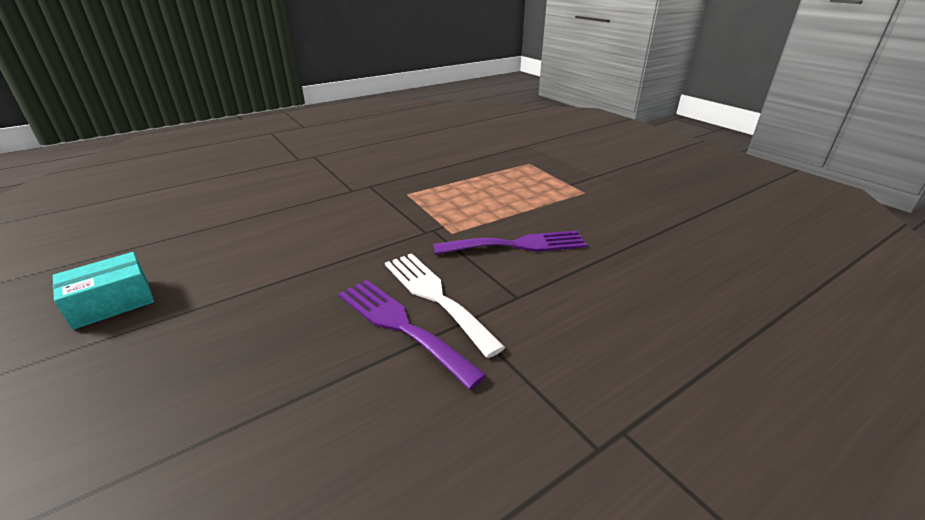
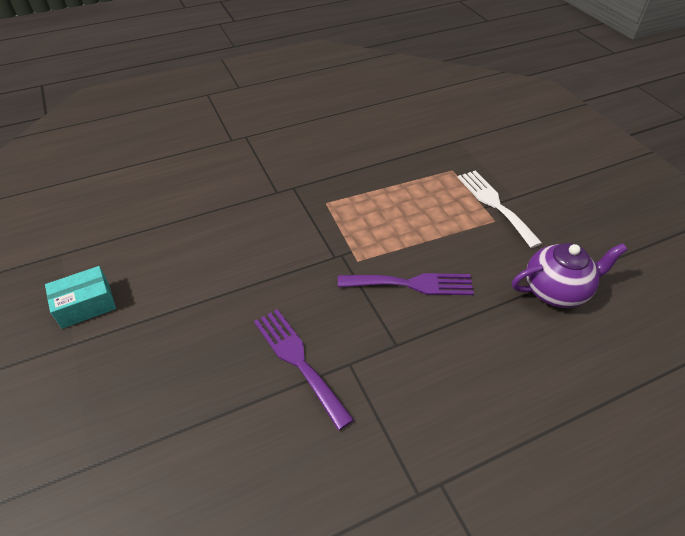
camera: 10 degrees right, 15 degrees up
(435, 296) = (330, 334): white fork -> white fork (495, 204)
(670, 235) = (556, 291): none -> purple teapot

